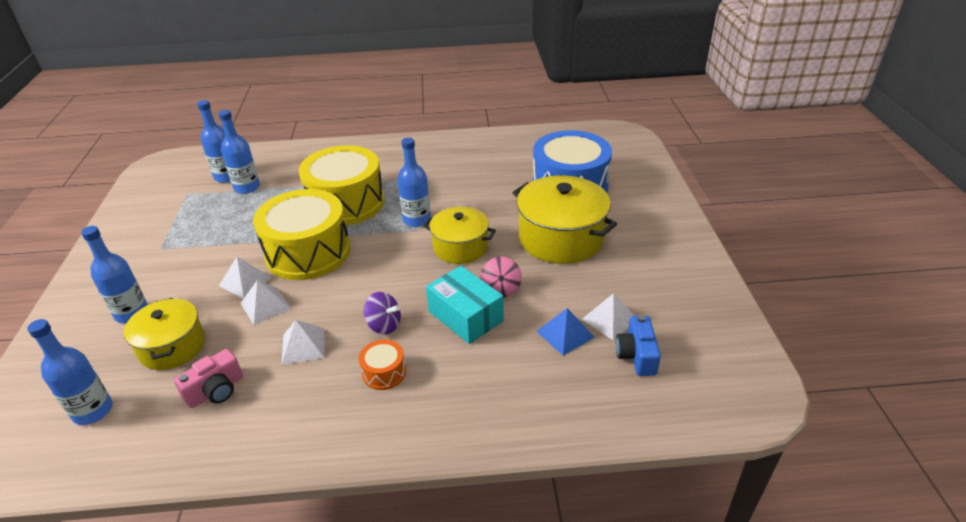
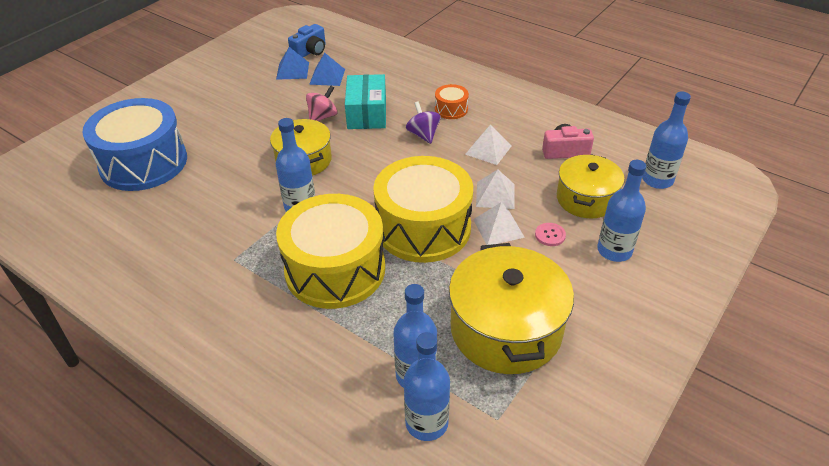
camera: 140 degrees left, 5 degrees up
(196, 298) = (550, 235): none -> pink button
(561, 238) = (230, 127): yellow pot -> yellow pot (506, 329)
(610, 319) = (292, 70): white pyramid -> blue pyramid

